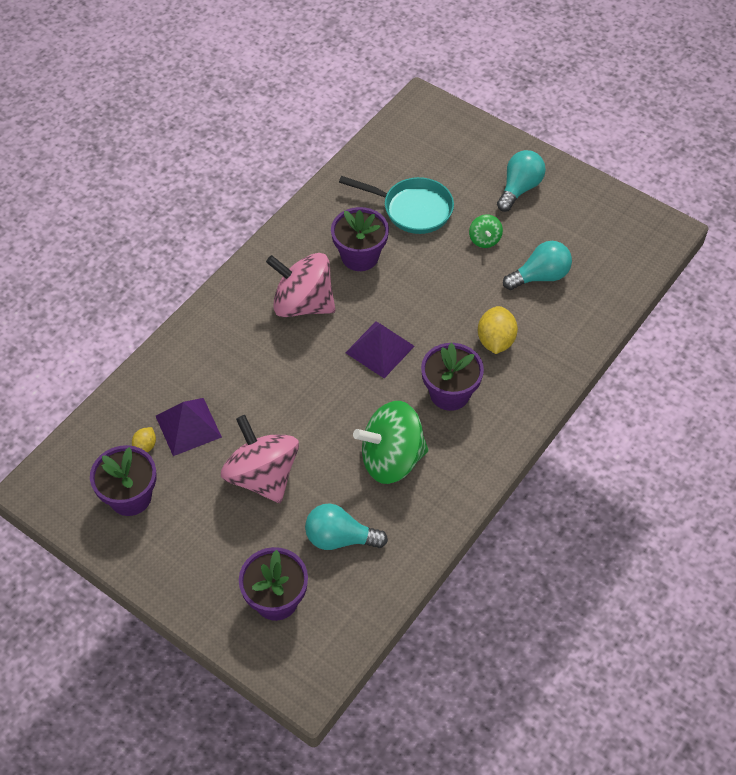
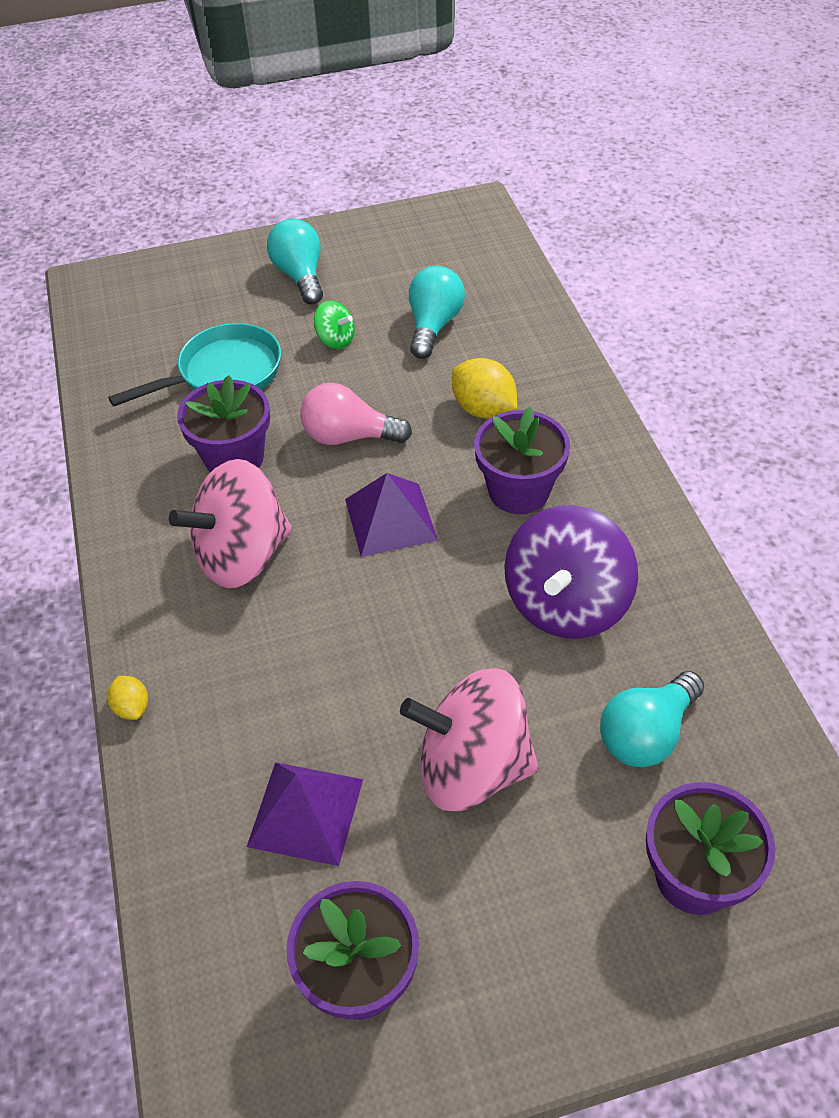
camera: 50 degrees left, 5 degrees down
(145, 446) = (287, 895): yellow lemon -> yellow lemon (132, 707)
(391, 459) = (566, 603): green spinning top -> purple spinning top
(419, 294) = (349, 436): none -> pink light bulb

